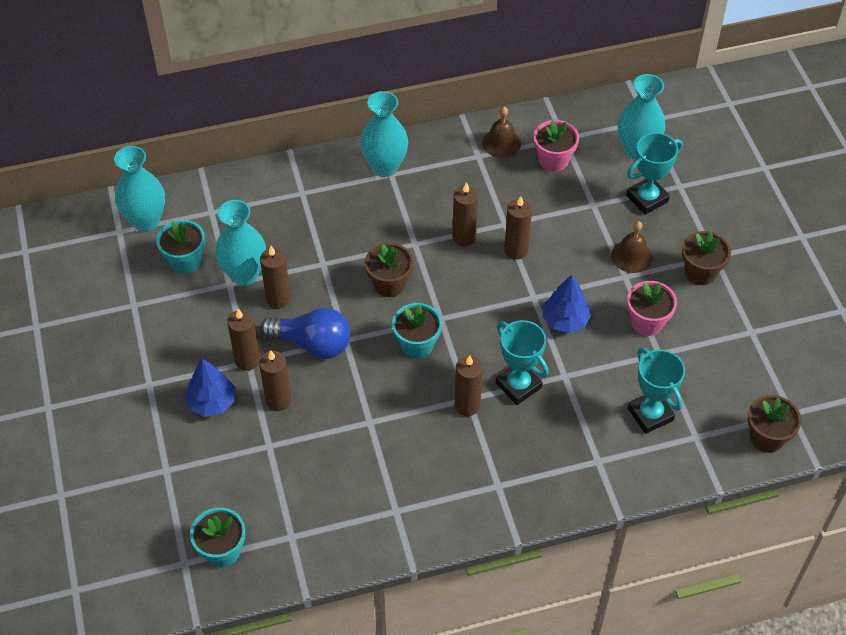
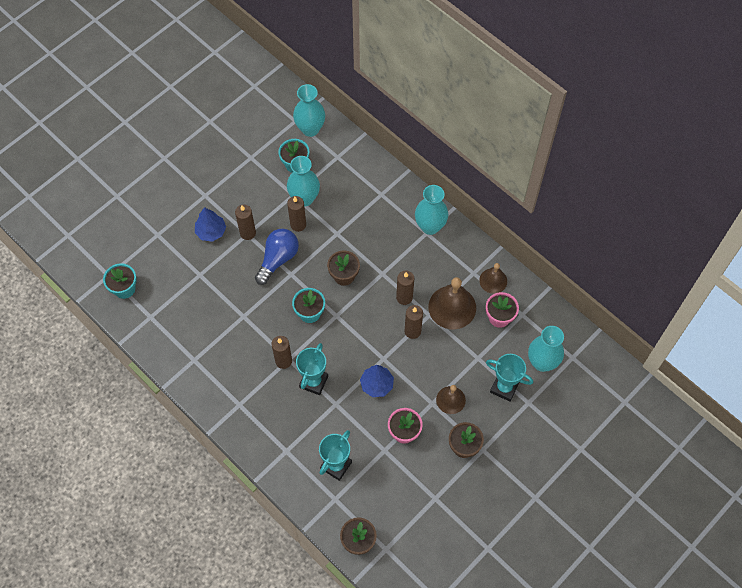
camera: 60 degrees right, 10 degrees up
(278, 400) = (231, 263): brown candle -> none
(313, 344) = (278, 259): blue light bulb -> blue light bulb turned 135 degrees counterclockwise
(509, 197) = (452, 307): none -> brown bell

